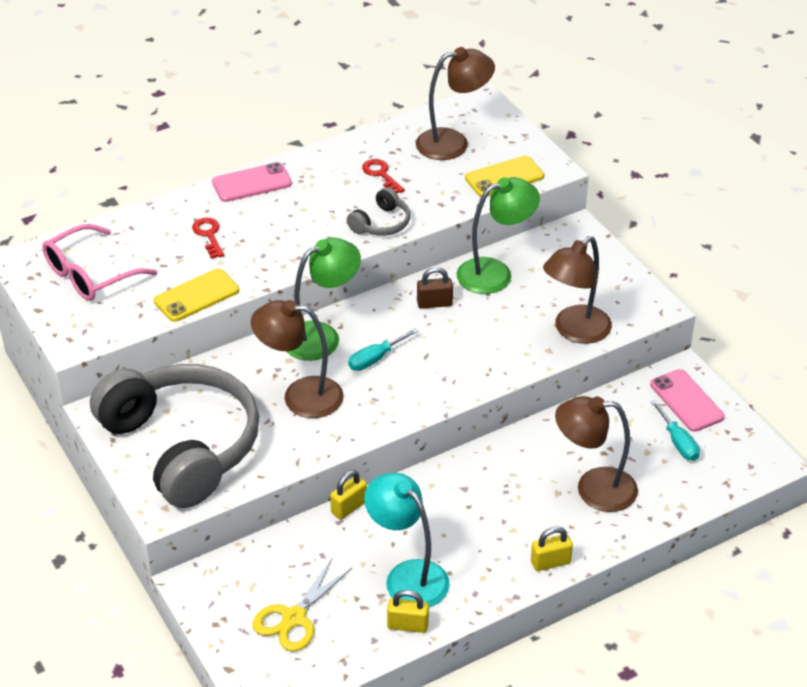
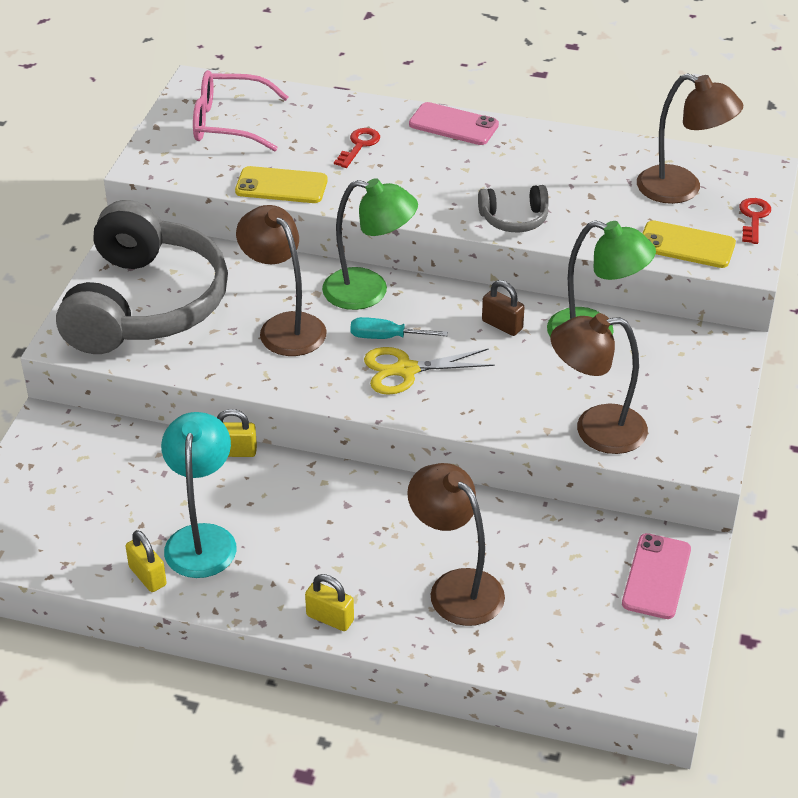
camera: 45 degrees right, 0 degrees up
(294, 618) = (76, 504): yellow scissors -> yellow scissors (406, 370)
(381, 175) = (574, 179): red key -> red key (753, 218)
(678, 442) = (594, 606): turquoise screwdriver -> none

